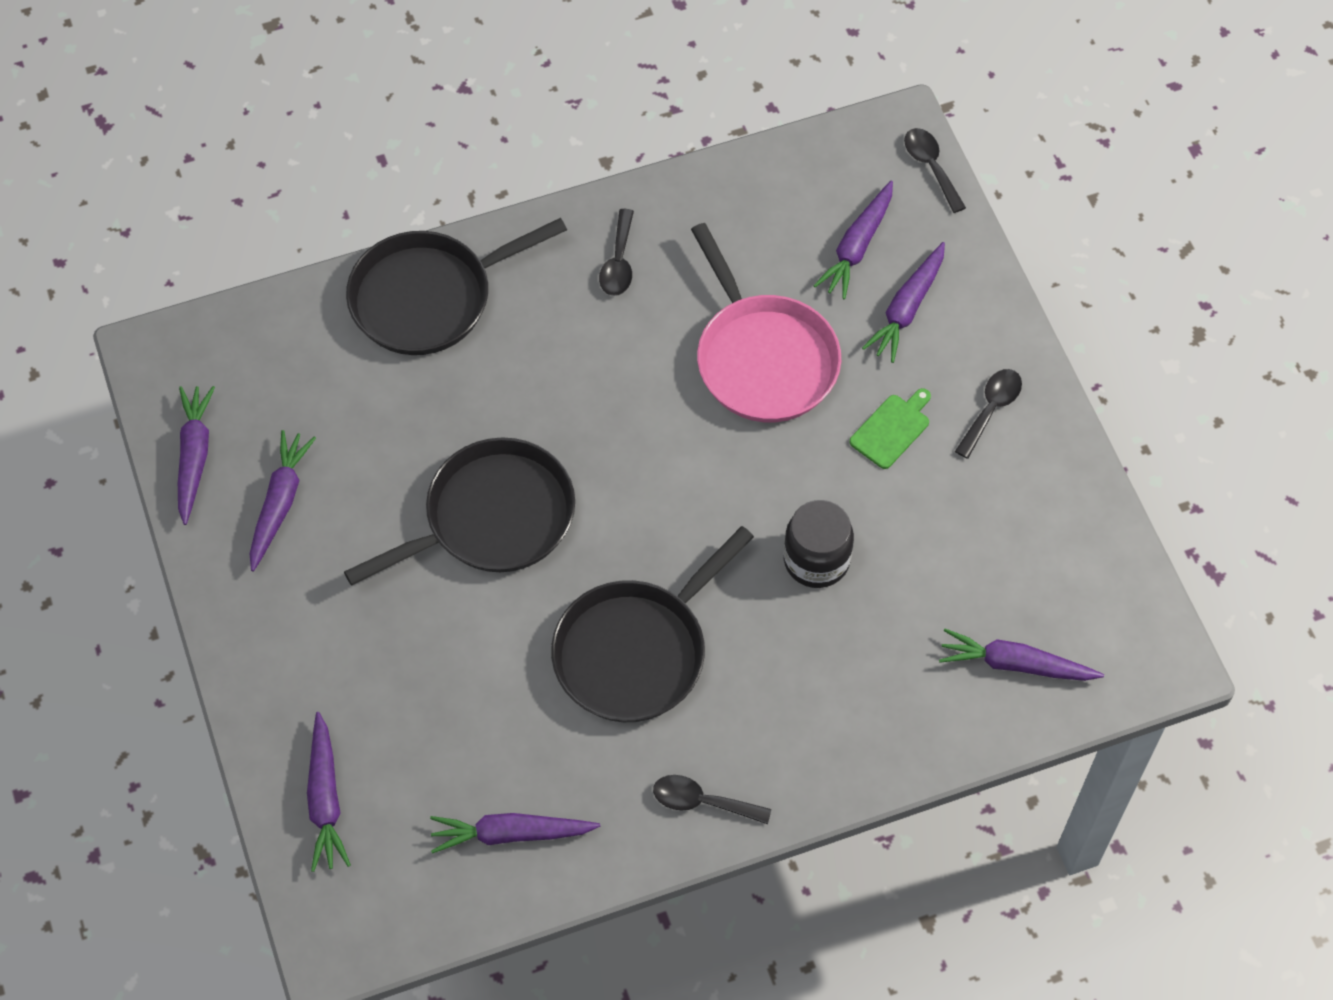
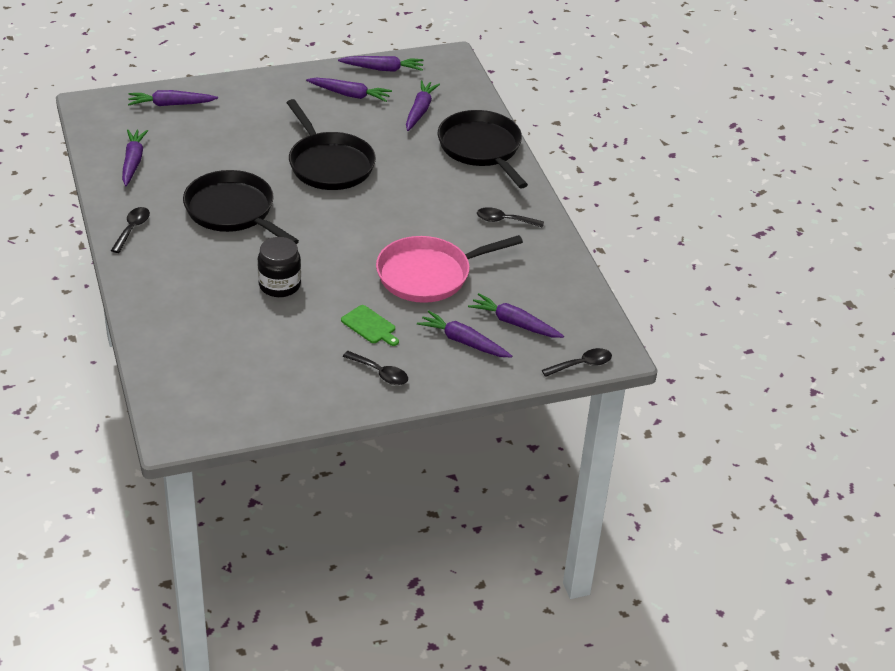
camera: 90 degrees right, 20 degrees down
(1015, 664) = (189, 363): purple carrot -> purple carrot (420, 111)

